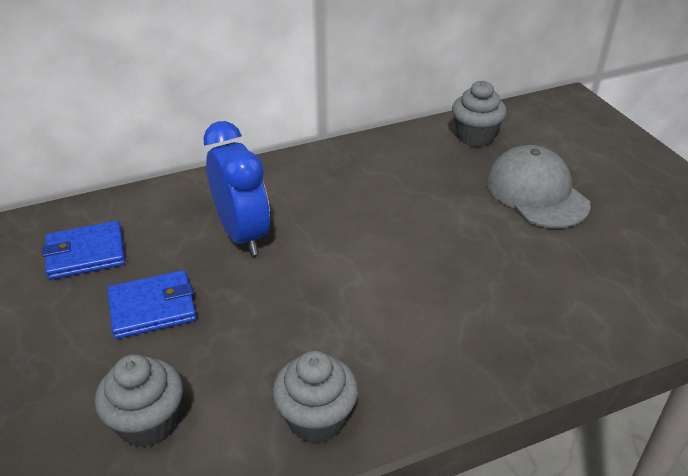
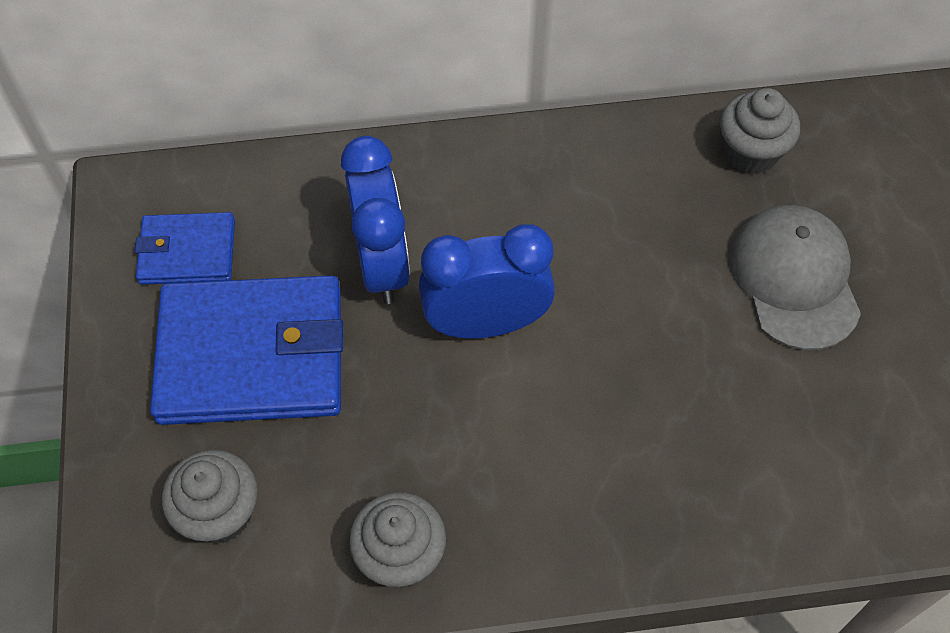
camera: 15 degrees right, 20 degrees up
(152, 308) = (251, 355): blue wallet -> blue wallet, size x1.87
(332, 254) = (486, 324): none -> blue clock

